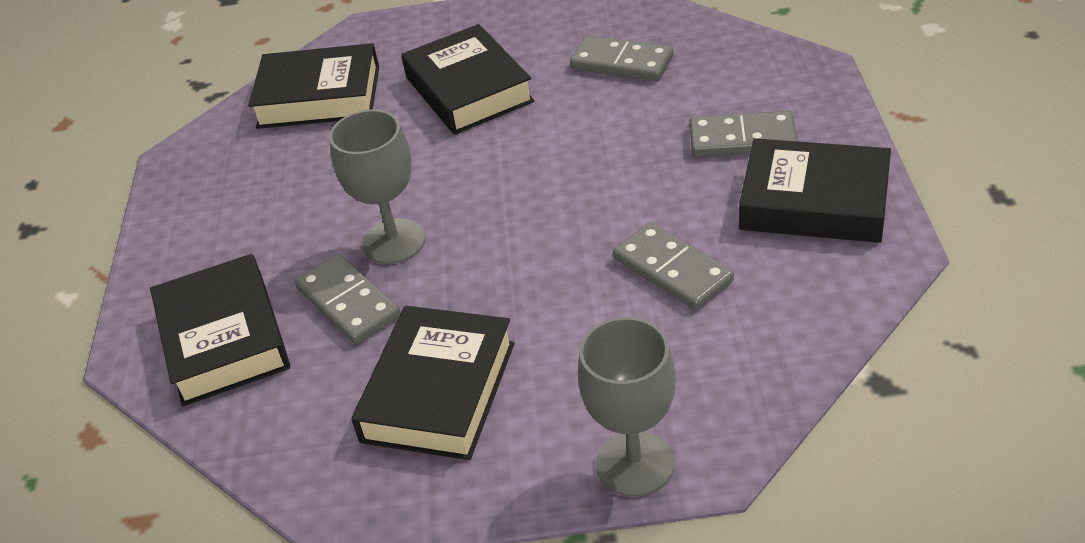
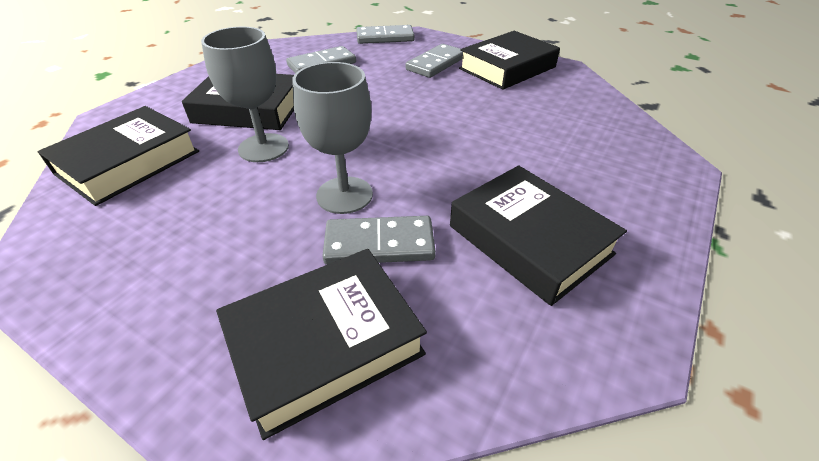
camera: 60 degrees left, 0 degrees up
(224, 339) = (324, 343): black book -> black book turned 45 degrees counterclockwise
(635, 464) = (665, 190): grey goblet -> grey goblet (263, 148)
(673, 270) = (510, 116): grey domino -> grey domino (385, 37)

